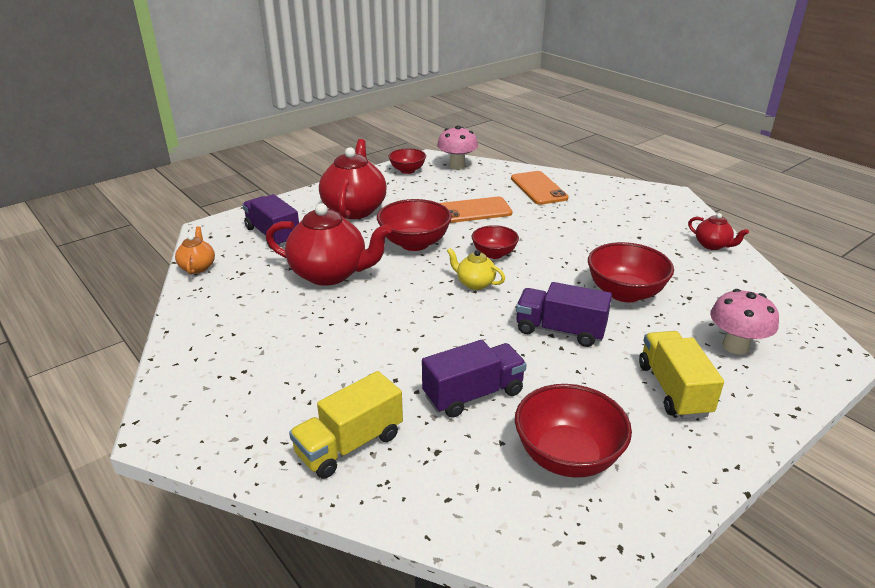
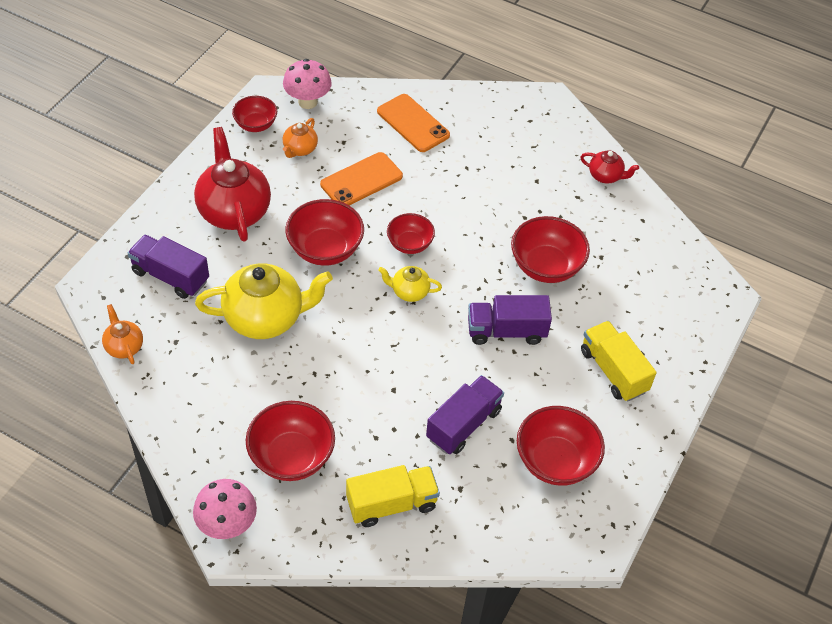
camera: 25 degrees left, 20 degrees up
(276, 376) = (291, 457): none -> red bowl
(330, 274) = (265, 318): red teapot -> yellow teapot
(349, 444) = (391, 504): yellow truck -> yellow truck turned 135 degrees counterclockwise
(433, 187) = (300, 149): none -> orange teapot
(735, 346) = (650, 308): pink mushroom -> pink mushroom (227, 525)

